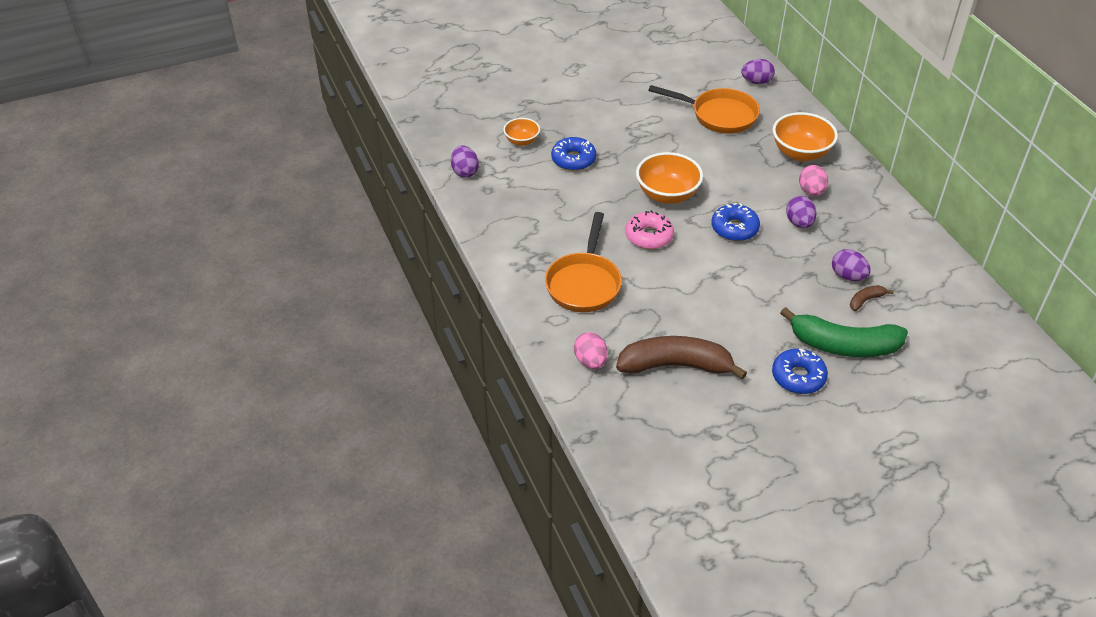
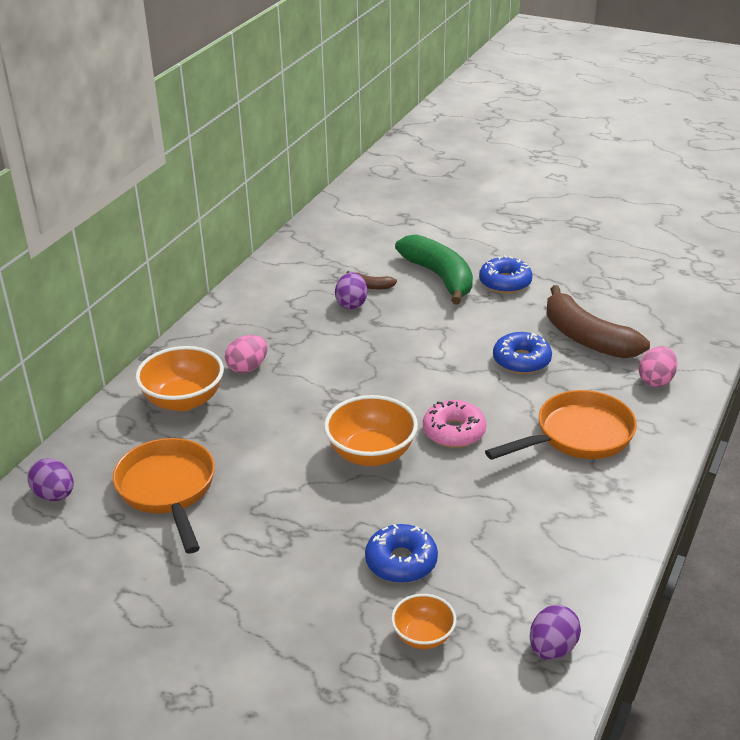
camera: 130 degrees left, 10 degrees down
(734, 228) = (368, 386): blue donut -> blue donut (521, 360)
(799, 223) = (309, 355): purple egg -> none

